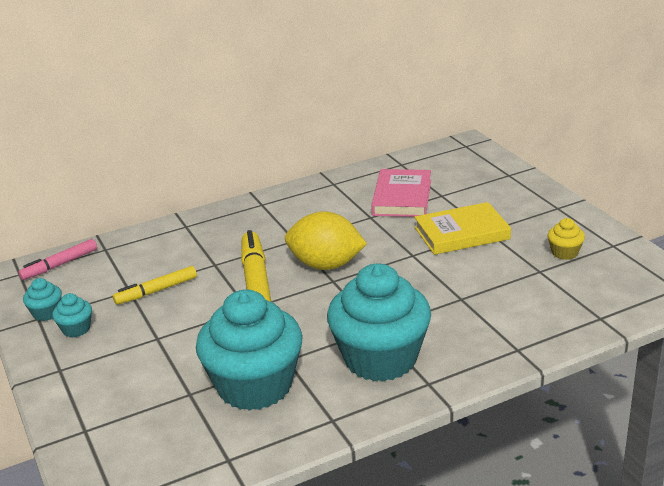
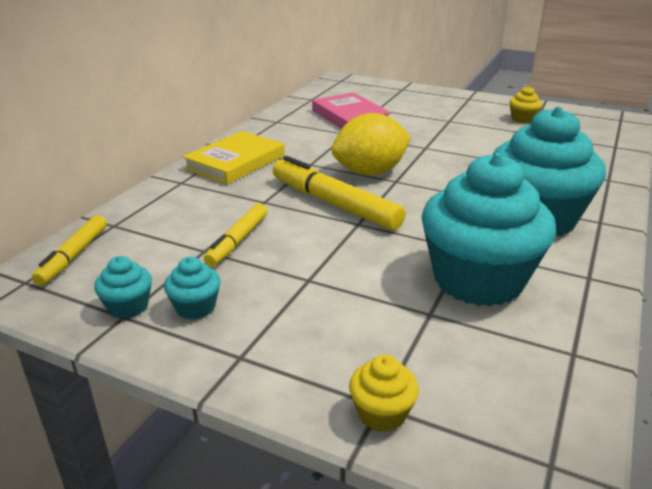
camera: 40 degrees left, 0 degrees up
(60, 265) = (73, 256): pink marker -> yellow marker
(79, 435) = (382, 413): none -> yellow cupcake
(462, 233) = (435, 126): yellow book -> yellow book (235, 162)

